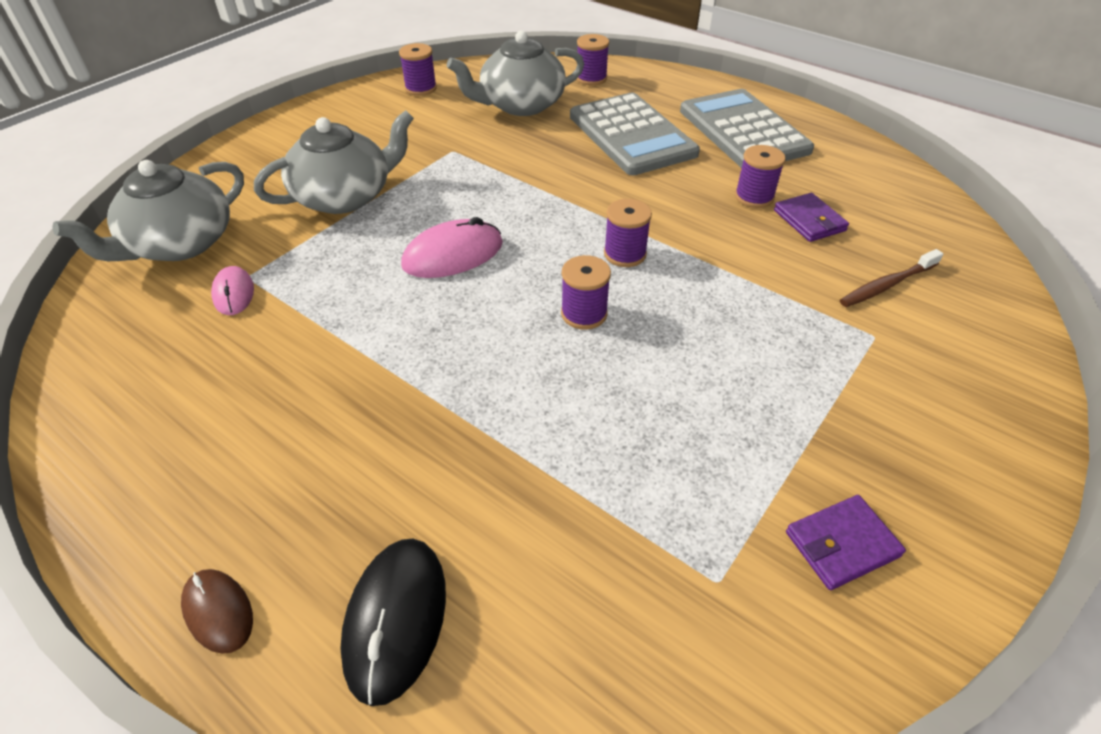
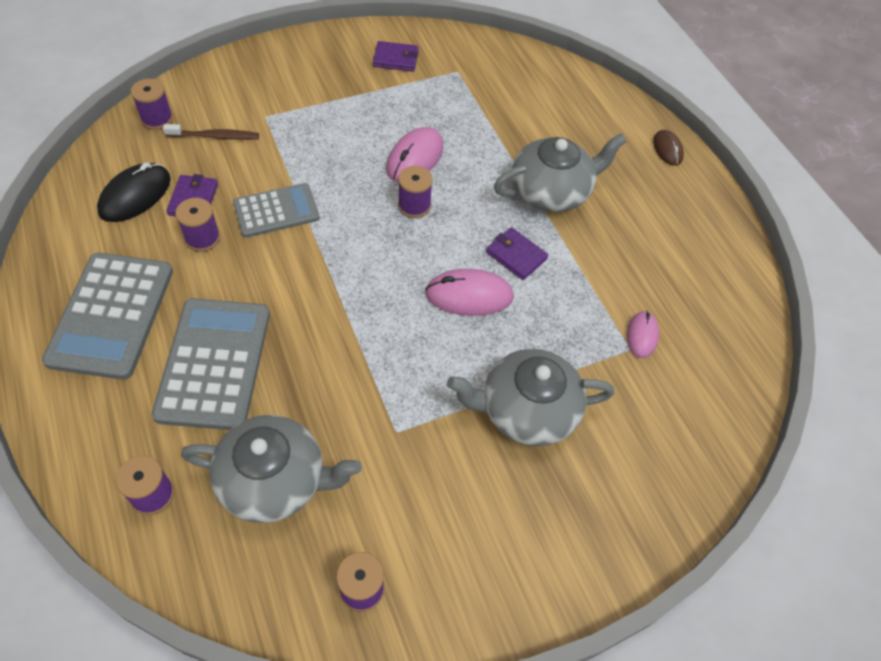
camera: 155 degrees left, 10 degrees up
(180, 244) = (681, 416): grey teapot -> grey teapot (551, 191)
(396, 619) = (593, 115): black mouse -> black mouse (135, 195)
(421, 312) = (516, 255): none -> purple wallet
(625, 254) = (348, 236): purple spool -> purple spool (157, 119)
(637, 373) = (415, 158): none -> pink mouse
(721, 244) = (276, 211): none -> grey calculator

